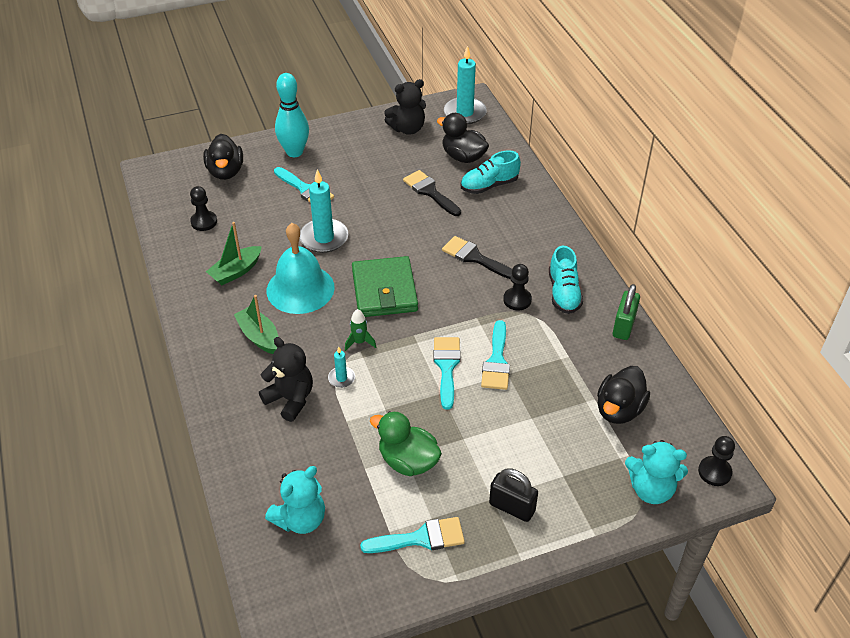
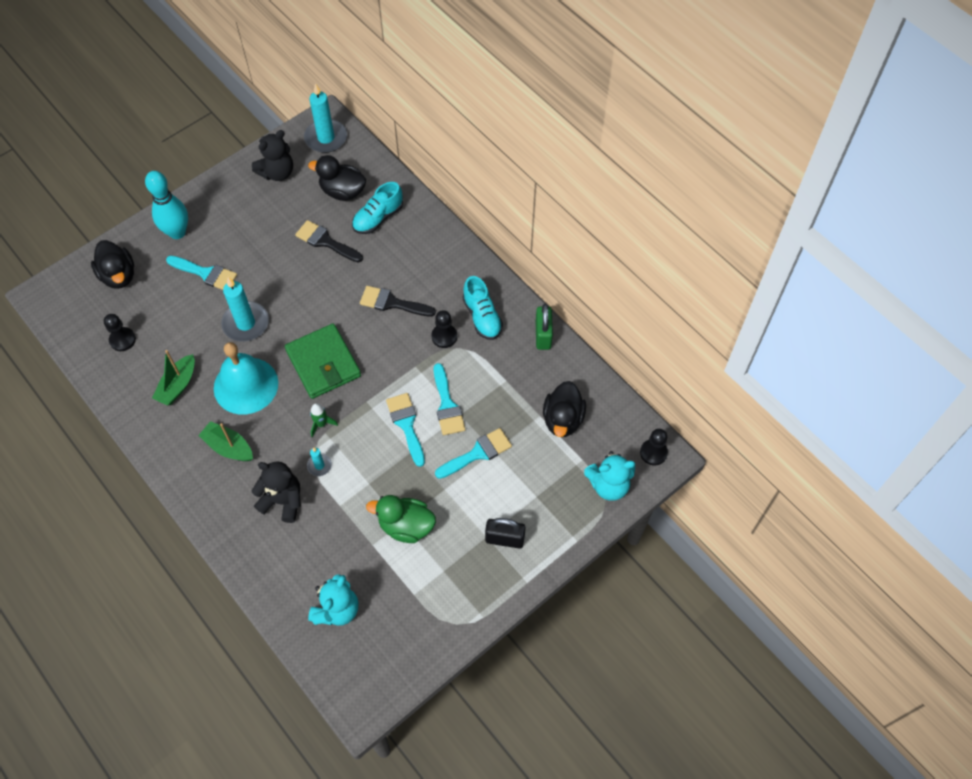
camera: 20 degrees left, 15 degrees up
(420, 538) = (441, 592): turquoise brush -> turquoise brush (477, 453)

